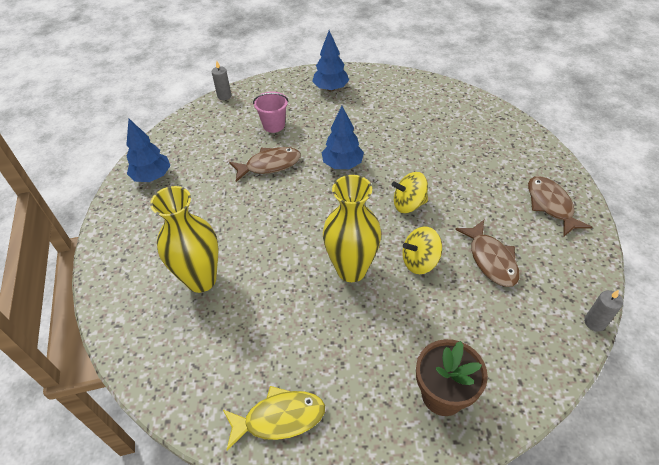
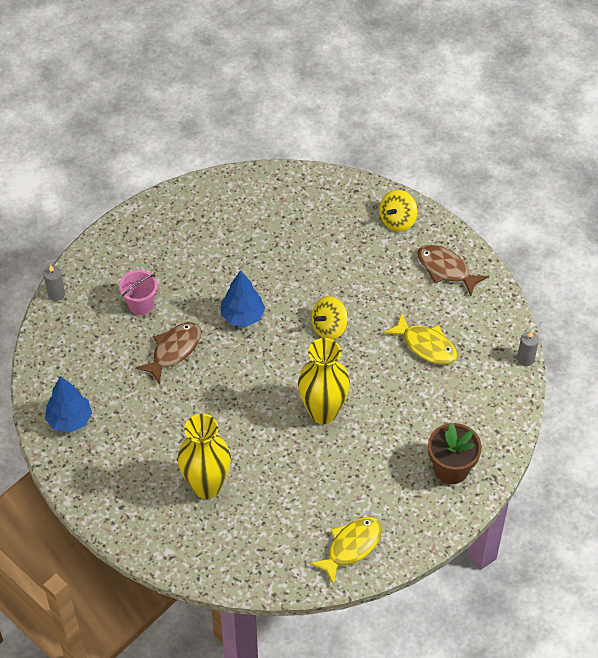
camera: 35 degrees left, 5 degrees up
(330, 88) = (163, 231): blue tree -> none
(420, 261) = (372, 376): yellow spinning top -> yellow spinning top (397, 220)
(491, 259) = (426, 345): brown fish -> yellow fish

